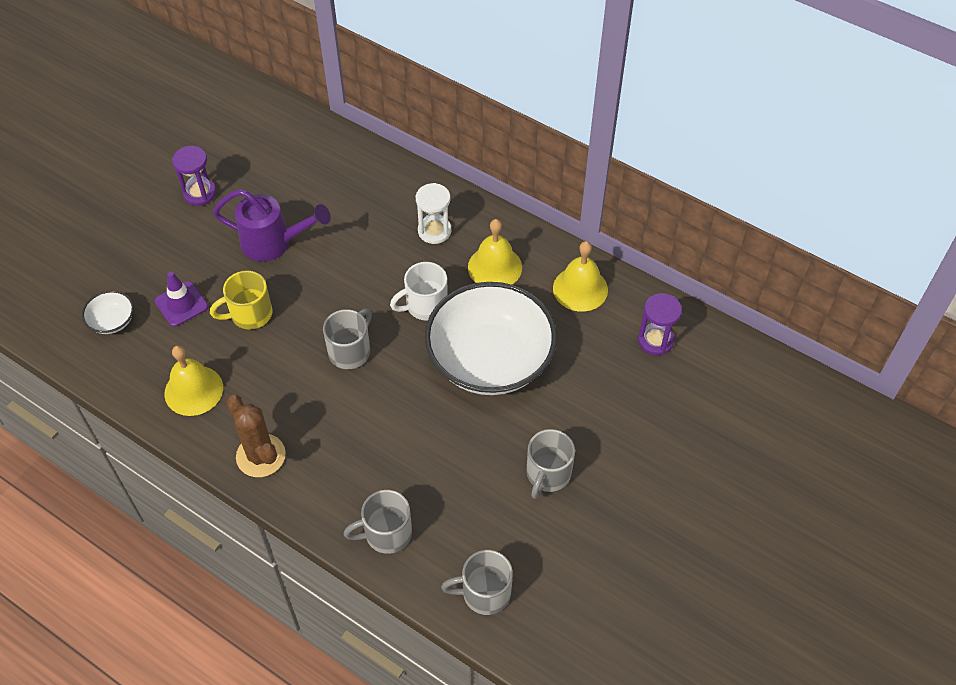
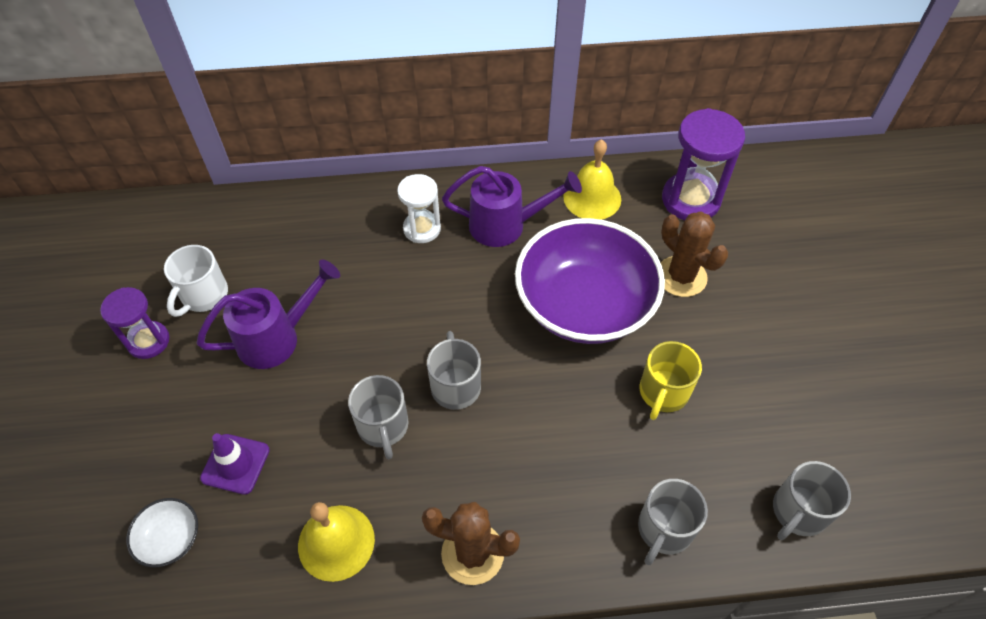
camera: 40 degrees left, 0 degrees up
(250, 314) = (320, 422): yellow mug -> yellow mug (663, 393)
(425, 305) = (480, 297): white mug -> white mug (203, 295)
(490, 360) = (584, 305): white bowl -> purple bowl
(495, 267) = (505, 225): yellow bell -> purple watering can
(547, 474) = (732, 366): grey mug -> grey mug (383, 427)
(582, 389) = (681, 276): none -> brown cactus
(655, 340) = (690, 200): purple hourglass -> purple hourglass, size x1.60

